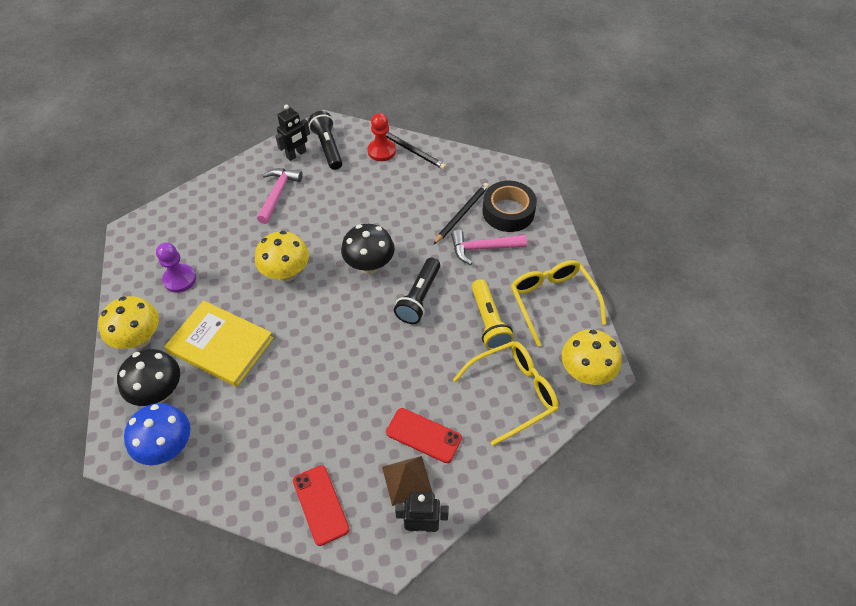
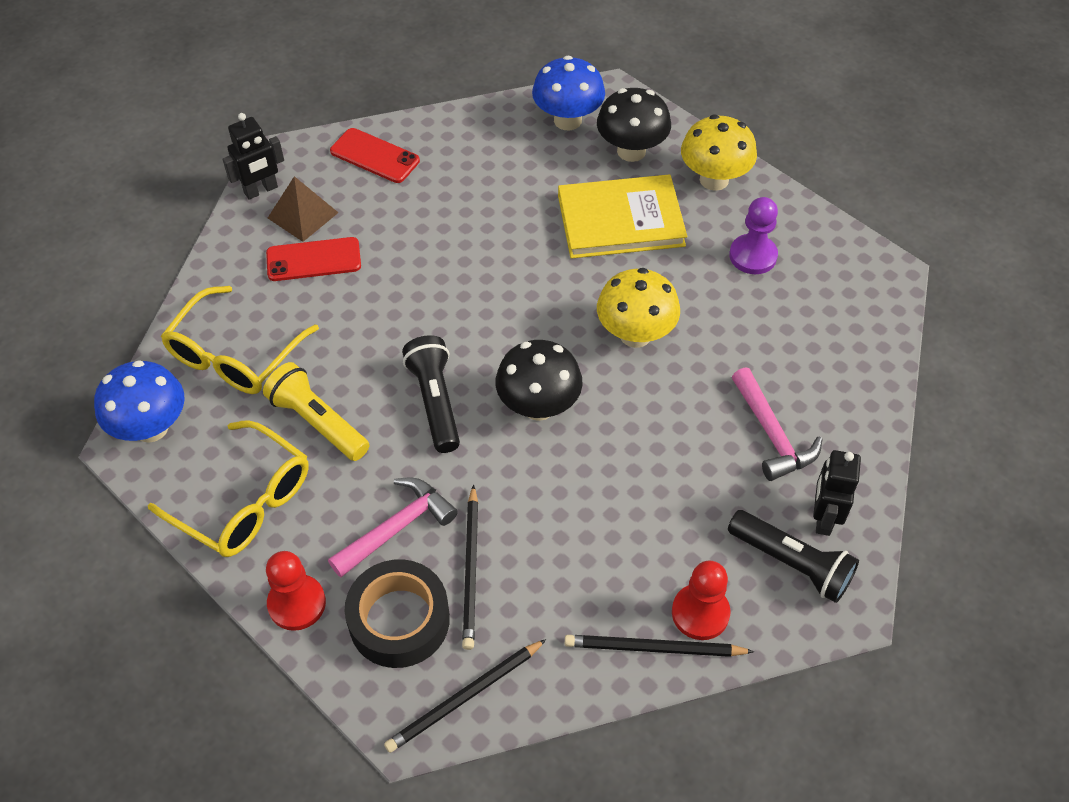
camera: 145 degrees right, 0 degrees up
(500, 173) = (464, 697): none -> black pencil
(551, 241) = (297, 603): none -> red pawn
(585, 372) = (151, 428): yellow mushroom -> blue mushroom

